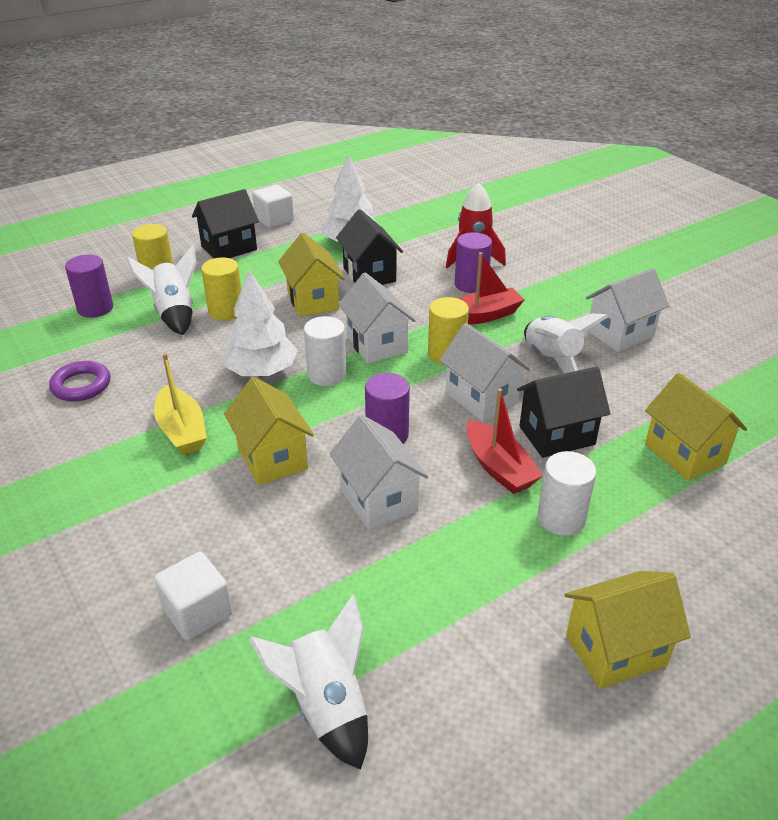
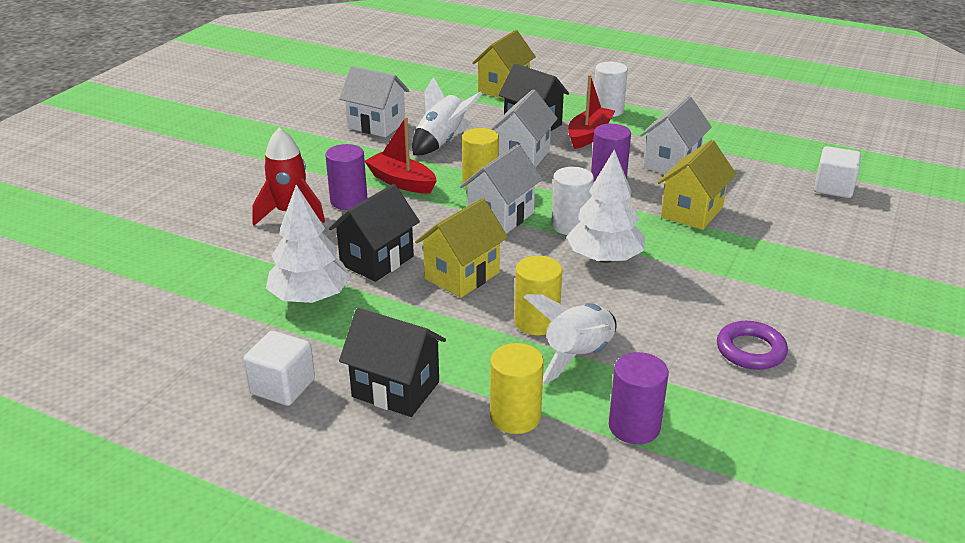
camera: 120 degrees left, 5 degrees down
(182, 431) = (721, 263): yellow boat -> none
(326, 706) = (815, 137): white rocket -> none
(615, 650) = (677, 85): yellow house -> none

